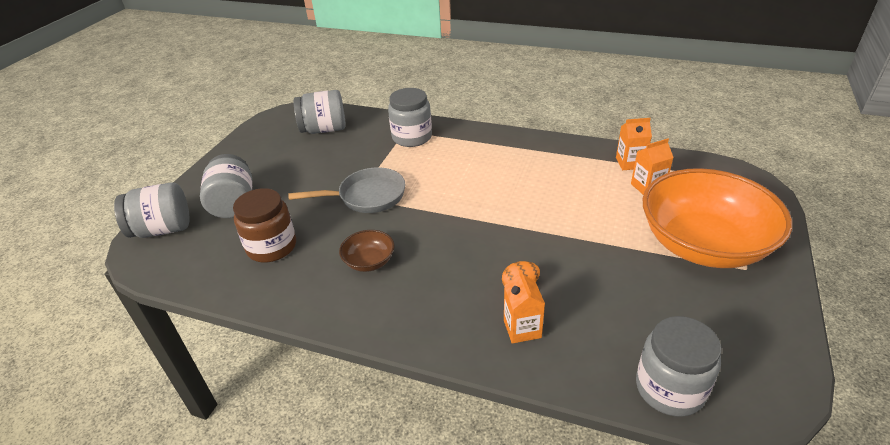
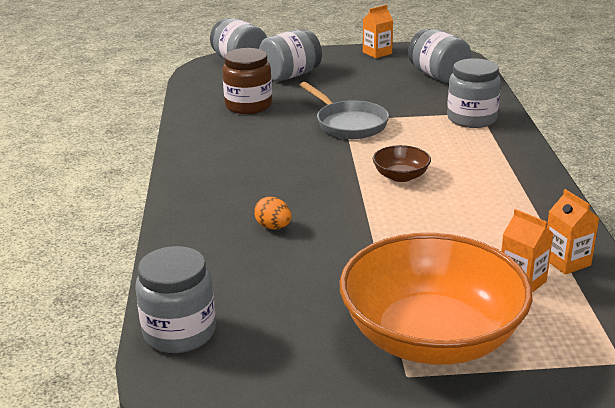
camera: 65 degrees right, 10 degrees down
(369, 261) = (258, 149): brown bowl -> brown bowl (401, 176)
(522, 329) = (216, 239): orange carton -> orange carton (377, 53)

